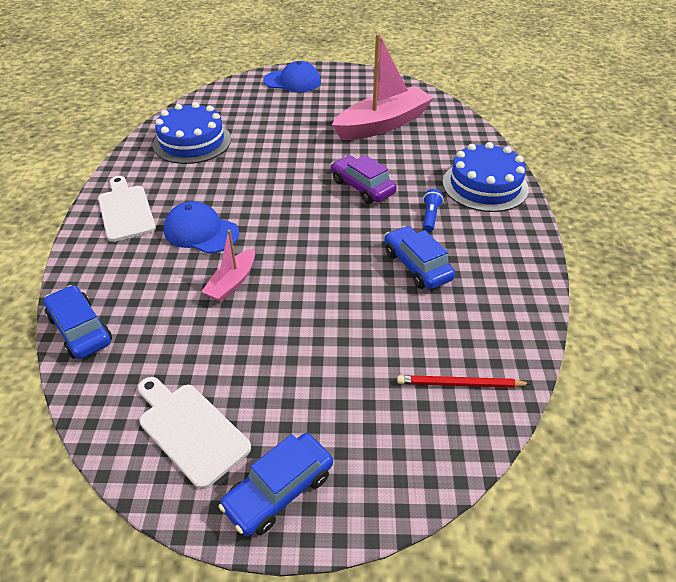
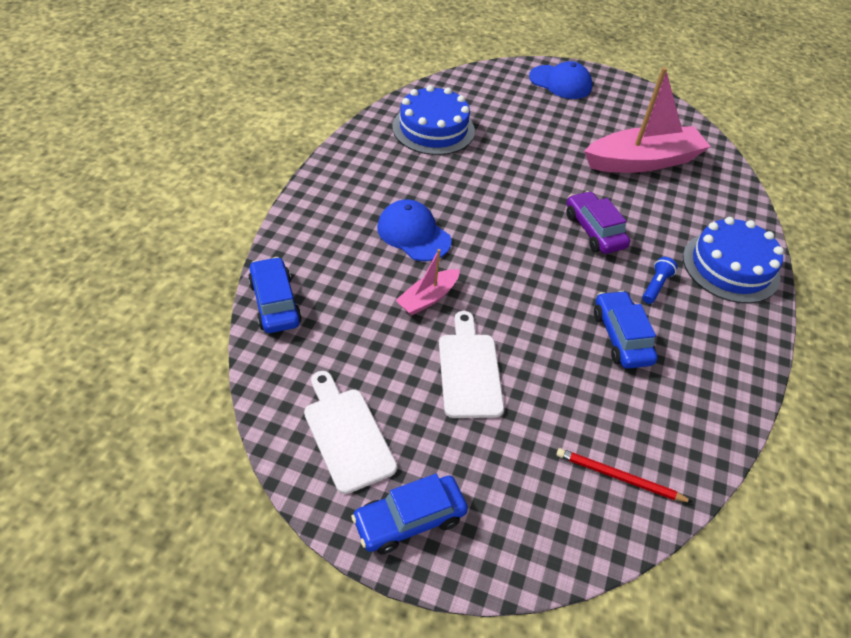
camera: 15 degrees right, 5 degrees up
(126, 210) = (347, 189): white cutting board -> white cutting board (469, 370)

